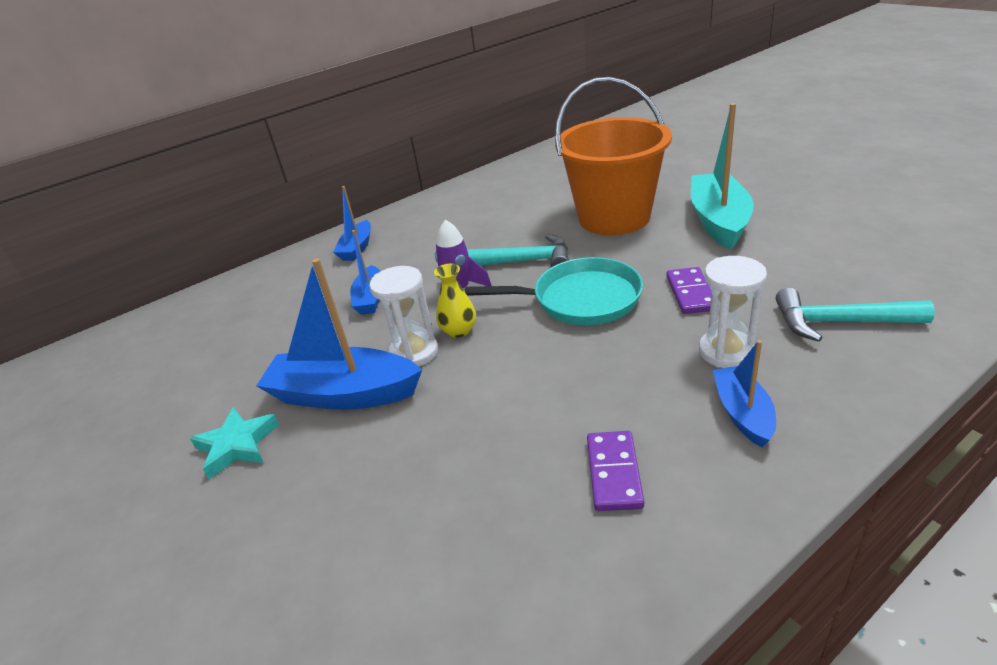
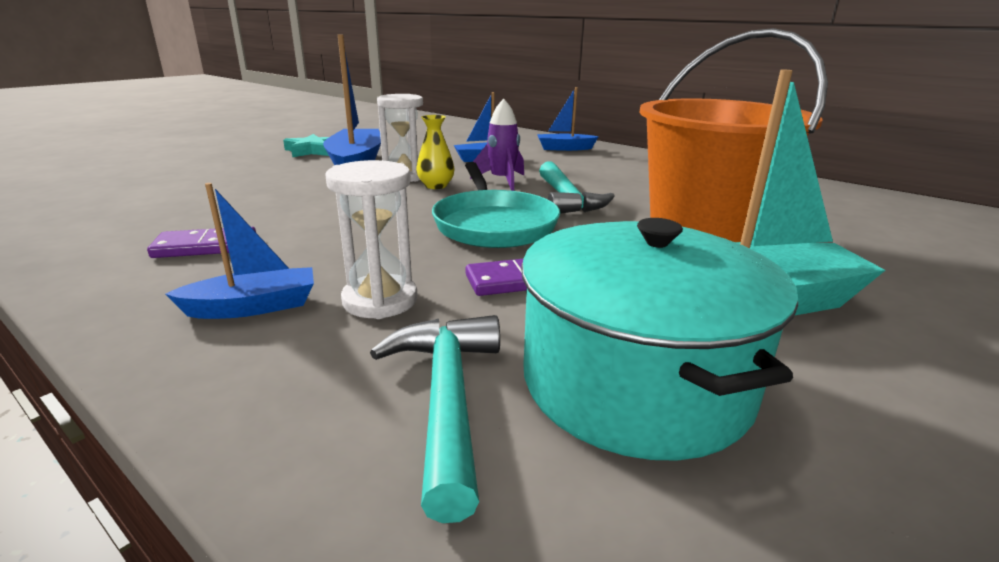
camera: 70 degrees right, 10 degrees down
(808, 266) = (635, 382): none -> turquoise pot

